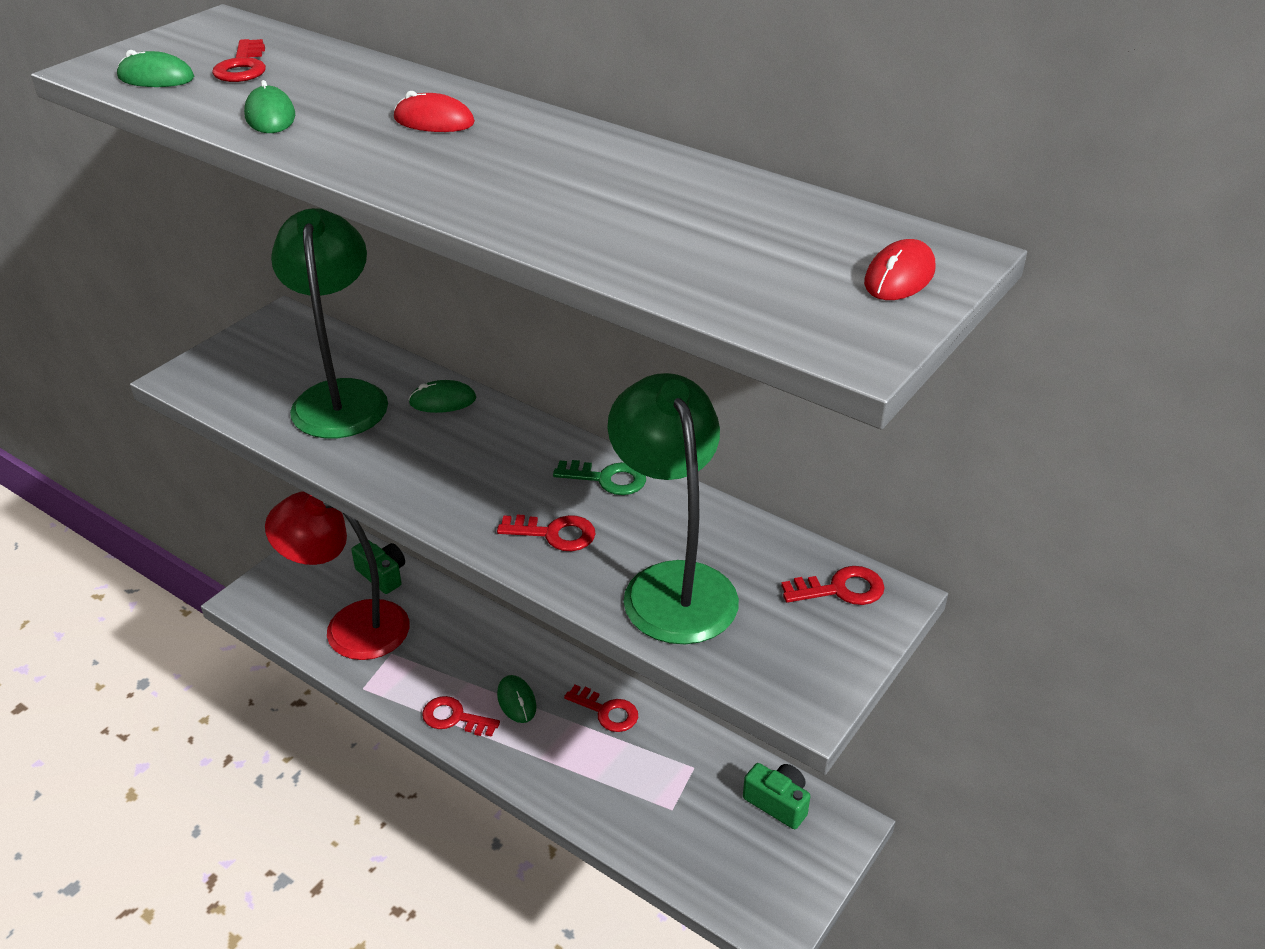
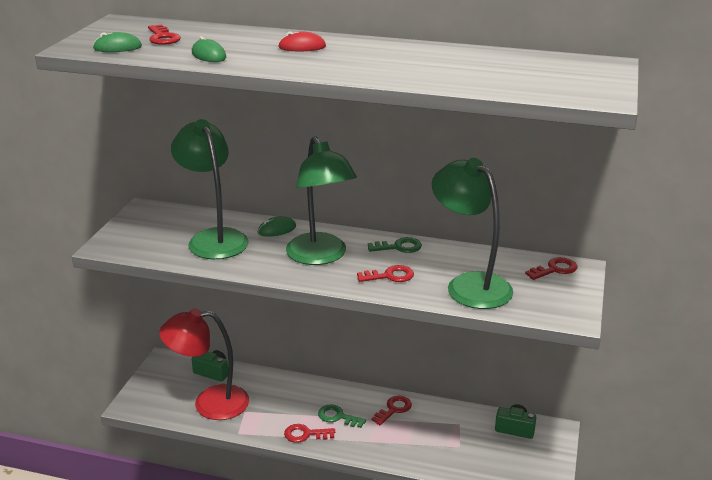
camera: 20 degrees left, 10 degrees down
(473, 468) = (320, 256): none -> green lamp
(516, 701) = (337, 417): green mouse -> green key
(607, 711) = (394, 409): red key -> red key turned 60 degrees counterclockwise
(899, 277) = (596, 73): red mouse -> none

